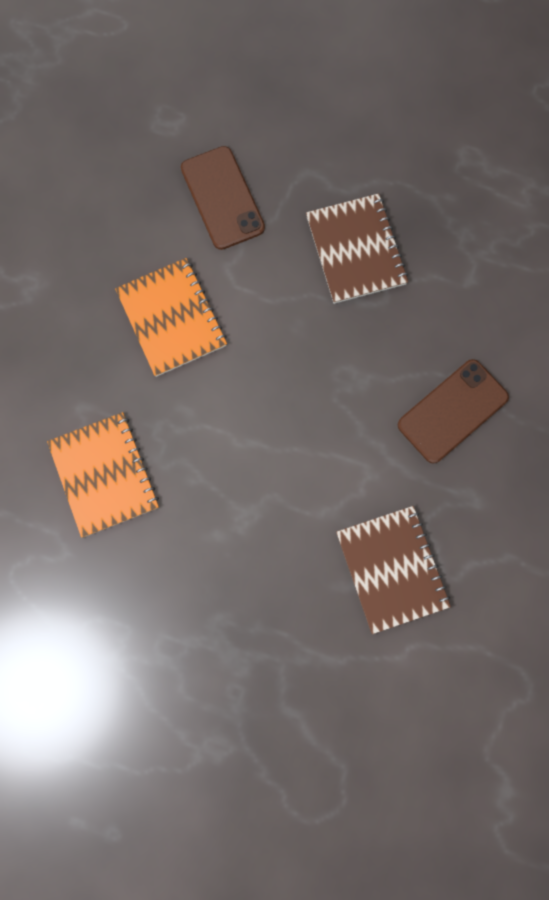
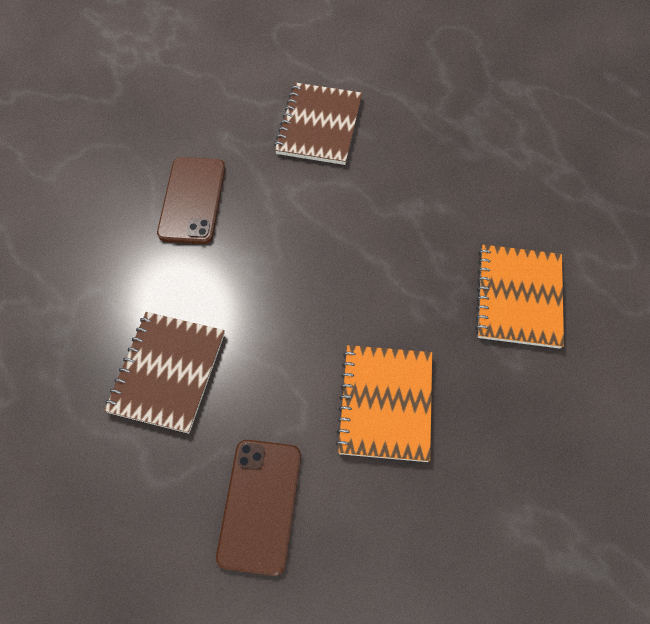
camera: 150 degrees left, 15 degrees down
(452, 411) = (192, 200): brown phone -> brown phone turned 75 degrees counterclockwise

